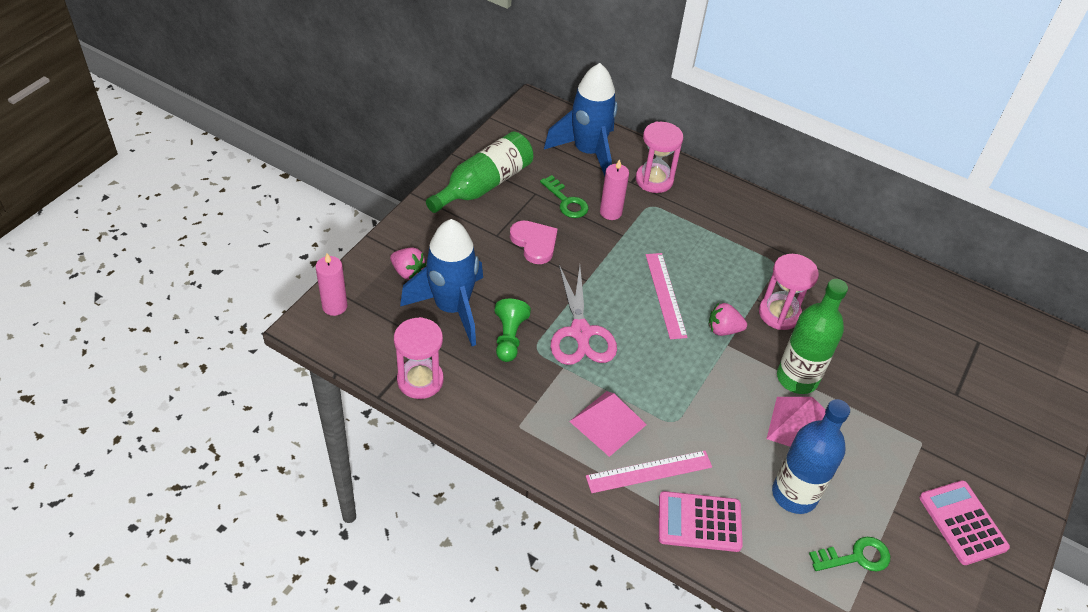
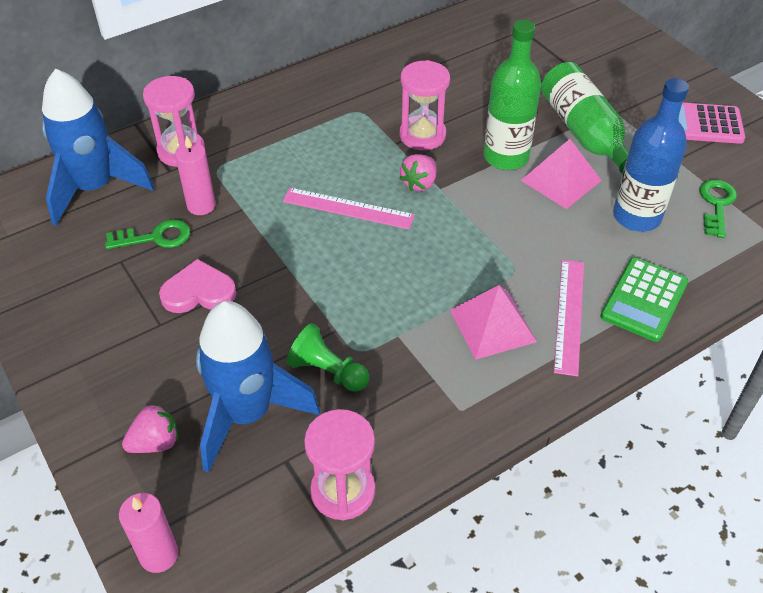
camera: 60 degrees left, 0 degrees up
(484, 185) = (67, 305): green bottle -> green bottle (585, 133)
(581, 333) = (359, 301): pink scissors -> none
(699, 522) = (644, 300): pink calculator -> green calculator

